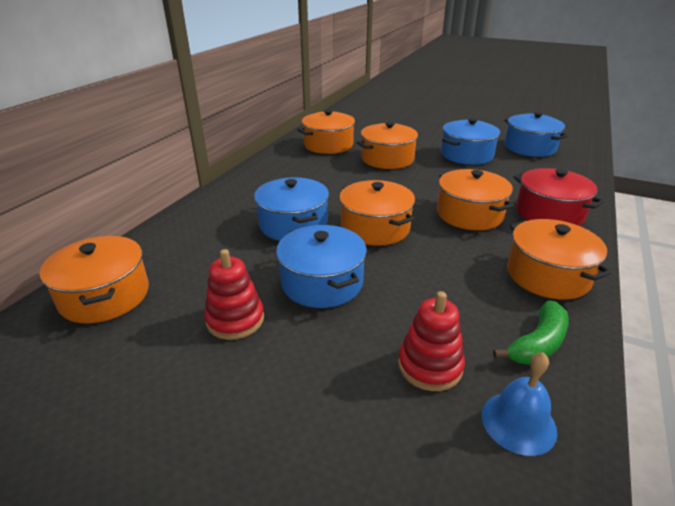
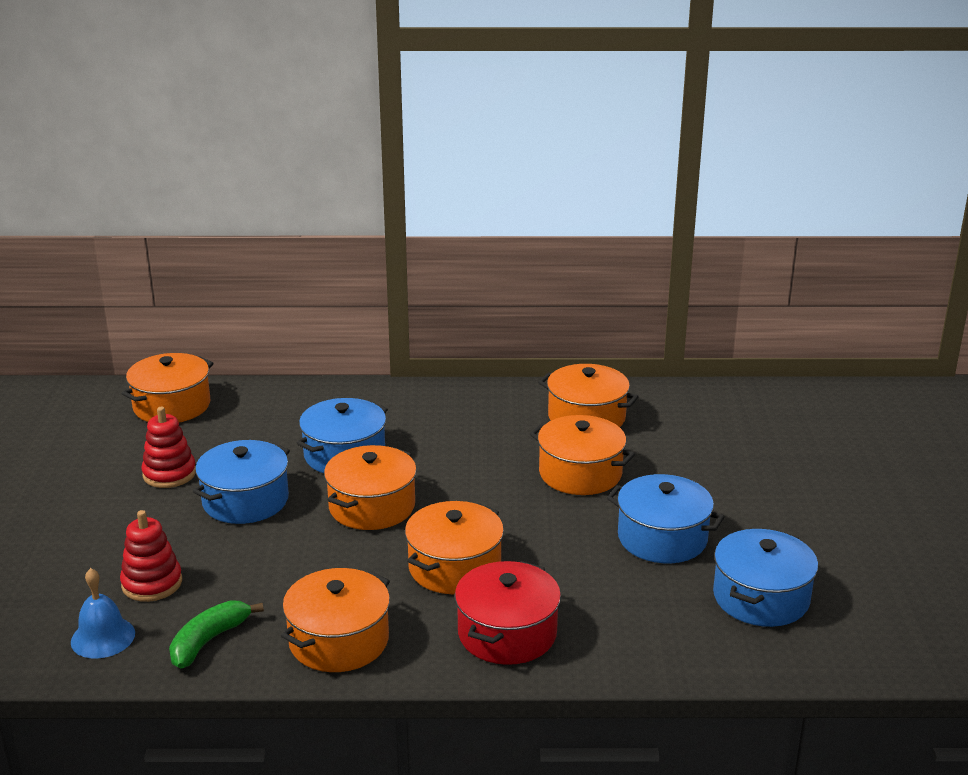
camera: 65 degrees right, 5 degrees down
(537, 343) = (209, 641): green banana -> green banana turned 105 degrees clockwise

